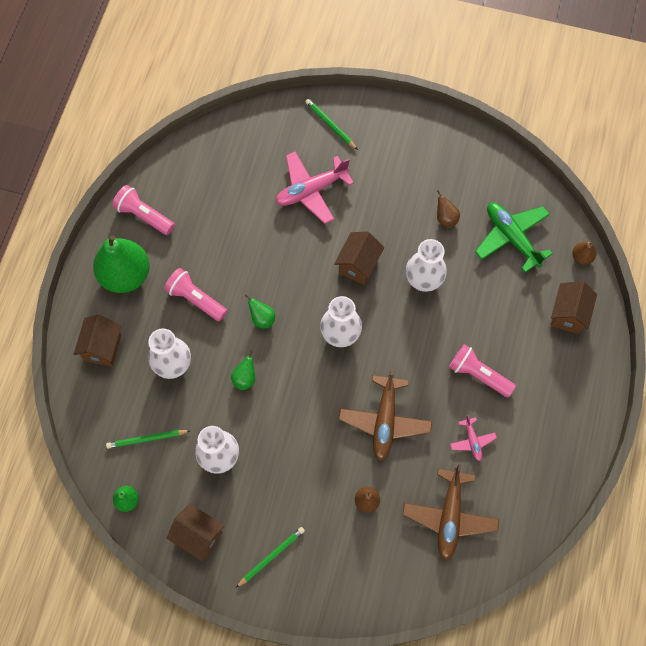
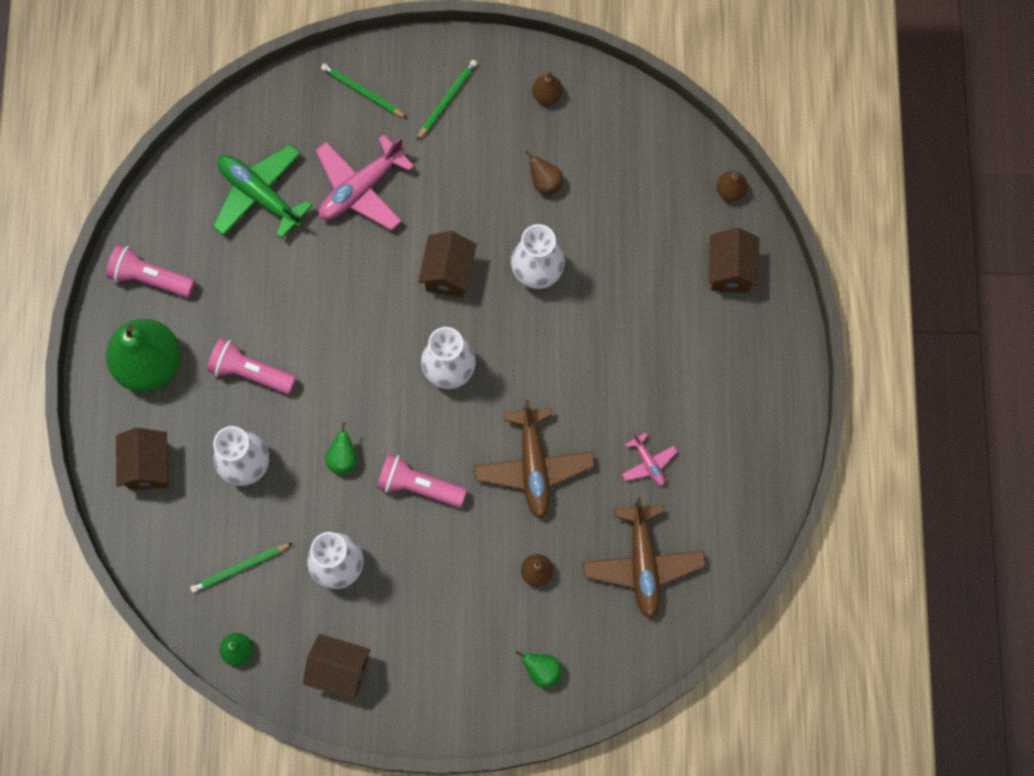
camera: 15 degrees left, 5 degrees up
(262, 318) = (343, 375): green pear -> green pear (542, 670)
(271, 557) = (437, 671): green pencil -> green pencil (447, 100)
(462, 158) = (547, 95): none -> brown pear
(478, 374) = (636, 377): pink flashlight -> pink flashlight (418, 486)
(511, 237) = (636, 187): green plane -> green plane (260, 195)

